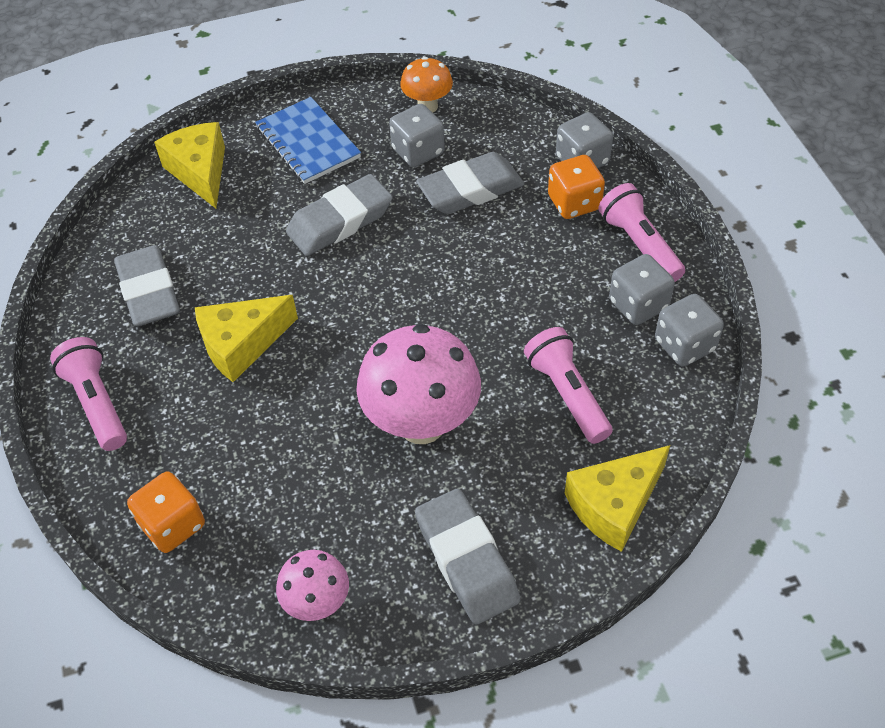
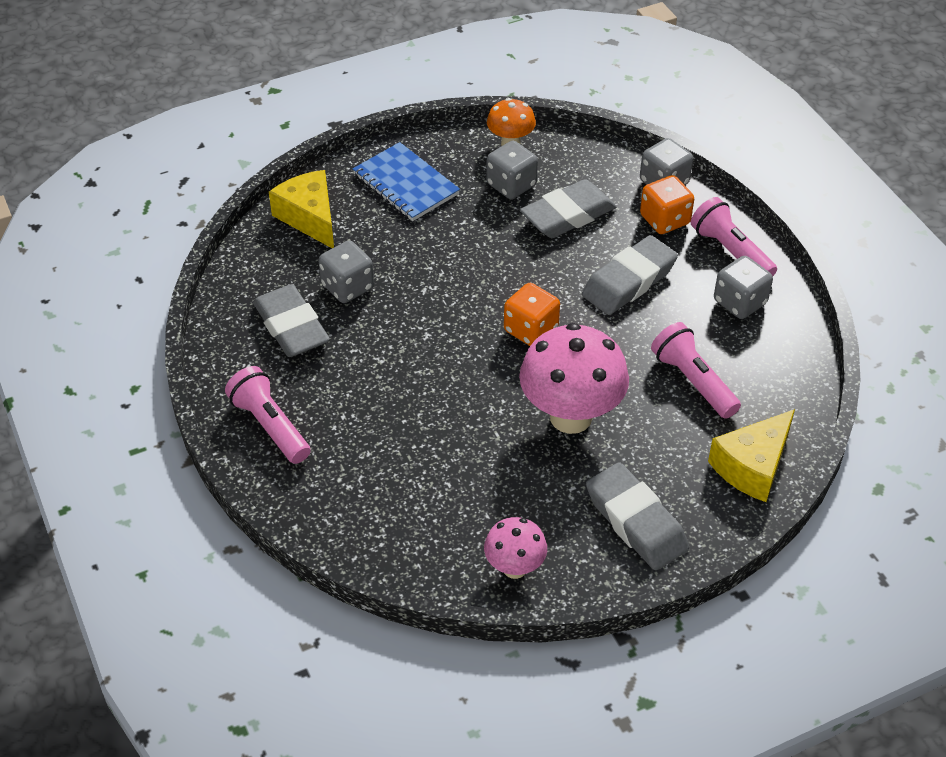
camera: 10 degrees left, 5 degrees down
(173, 525) = (369, 519): orange dice -> orange dice (531, 330)
(241, 344) = (390, 365): yellow cheese -> none
(340, 221) = (454, 252): grey eraser -> grey eraser (629, 281)
(684, 345) = (786, 332): grey dice -> grey dice (347, 287)

